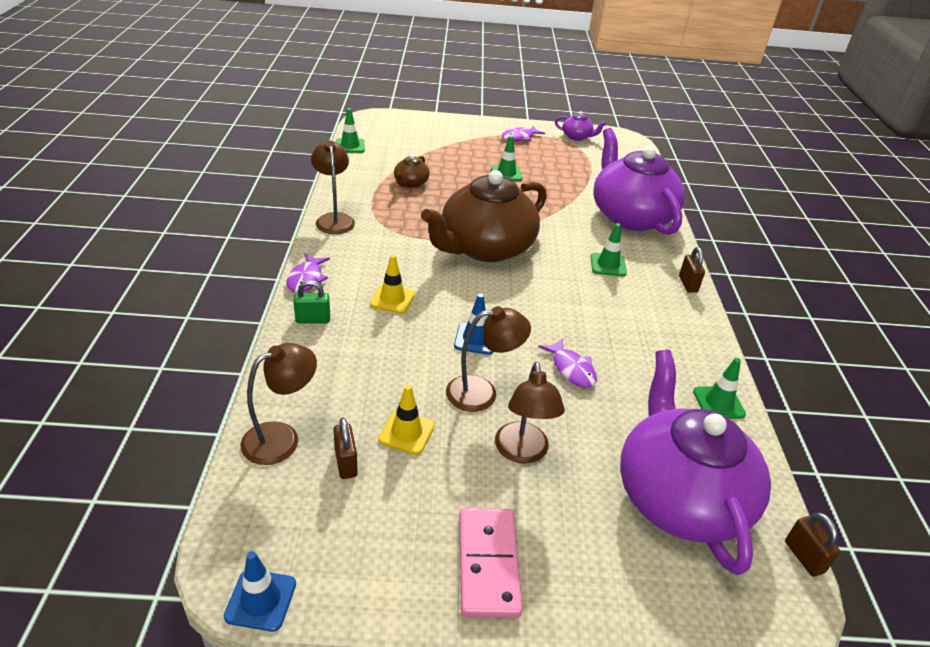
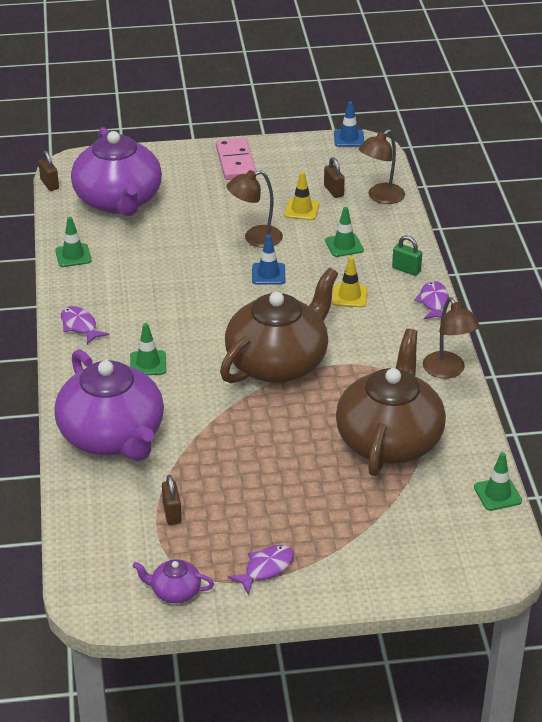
camera: 175 degrees right, 0 degrees up
(313, 320) = (406, 270): green padlock -> green padlock turned 45 degrees clockwise
(410, 183) = (389, 440): brown teapot -> brown teapot, size x2.42
(506, 174) = (274, 481): green traffic cone -> green traffic cone (344, 245)
(522, 452) = (221, 209): brown lamp -> none
(571, 369) = (187, 263): purple fish -> purple fish (80, 326)
(688, 284) = (67, 354): brown padlock -> brown padlock (172, 513)

